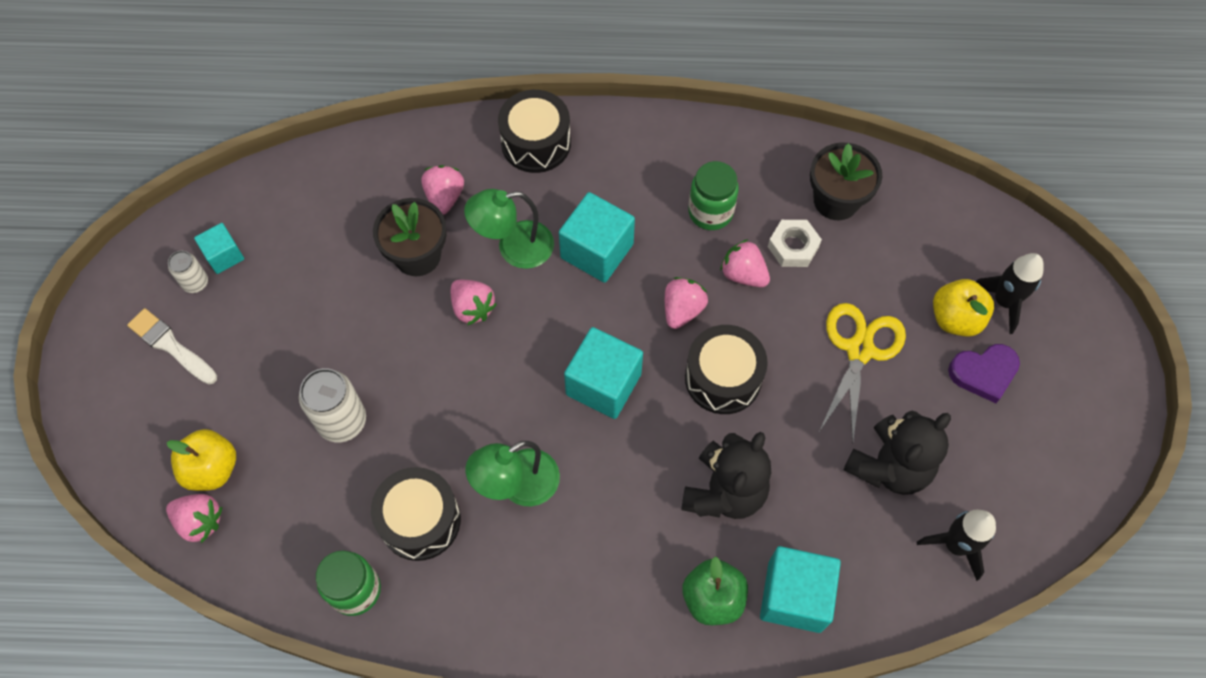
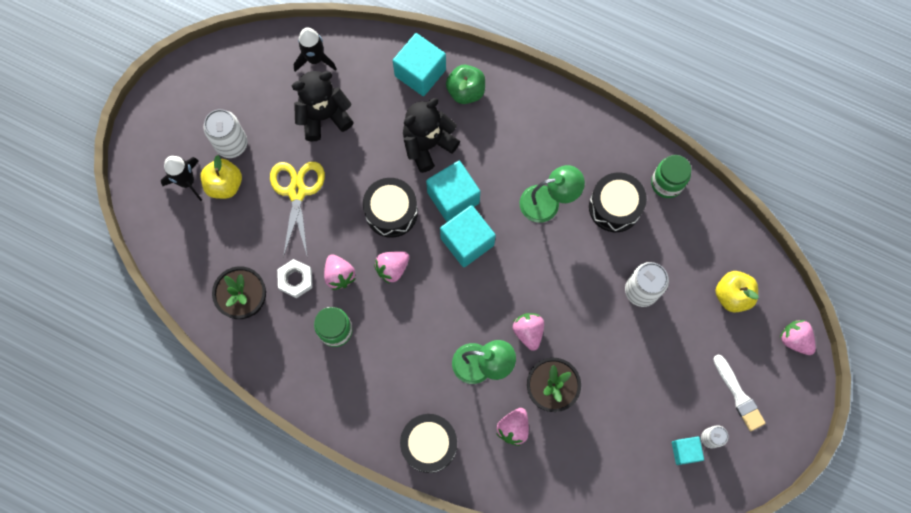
camera: 155 degrees left, 10 degrees up
(200, 521) = (748, 264): pink strawberry -> pink strawberry (794, 339)
(597, 251) = (427, 336): turquoise cube -> turquoise cube (453, 197)
(859, 350) = (297, 192): yellow scissors -> yellow scissors turned 135 degrees clockwise
(983, 373) = (231, 144): purple heart -> white can

